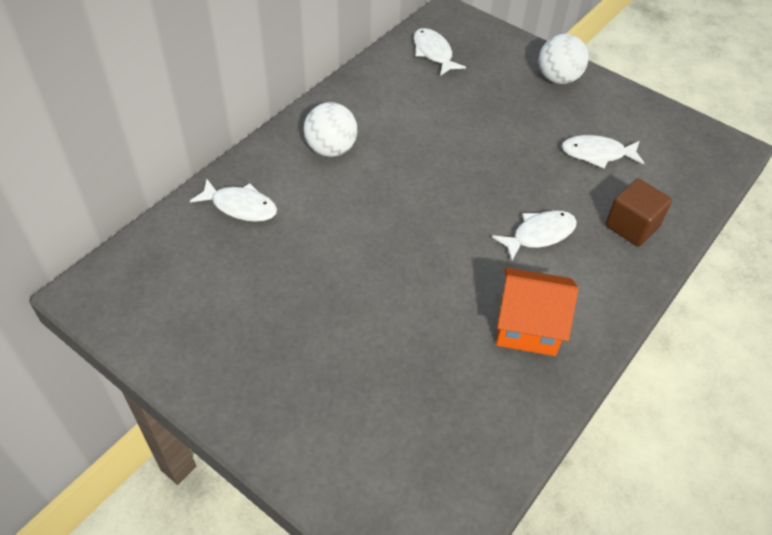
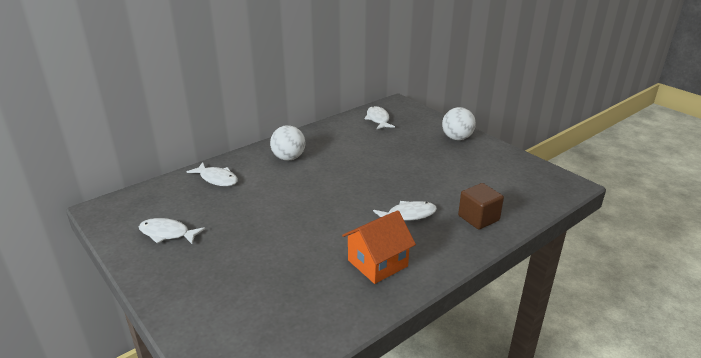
camera: 15 degrees right, 20 degrees down
(528, 326) = (377, 263): orange house -> orange house turned 60 degrees counterclockwise
(597, 154) = (468, 178): white fish -> white fish (167, 233)

